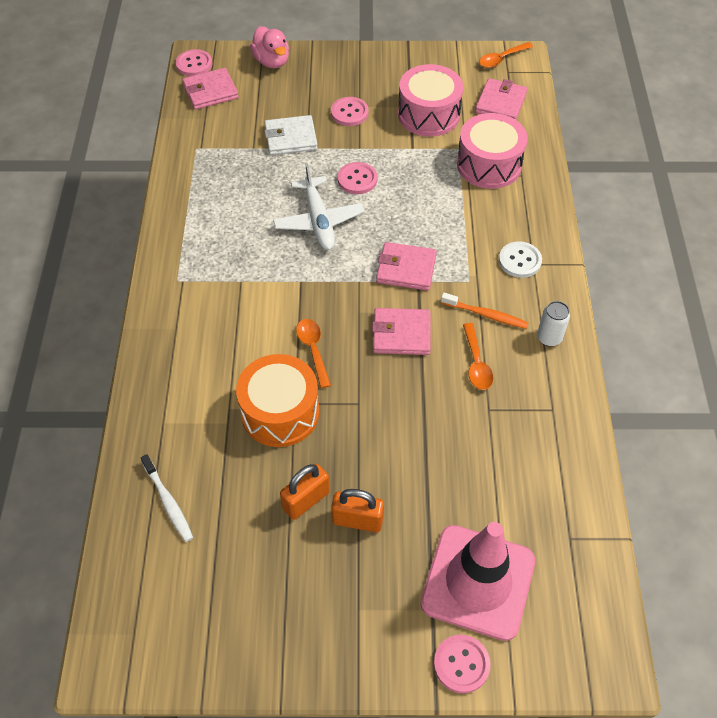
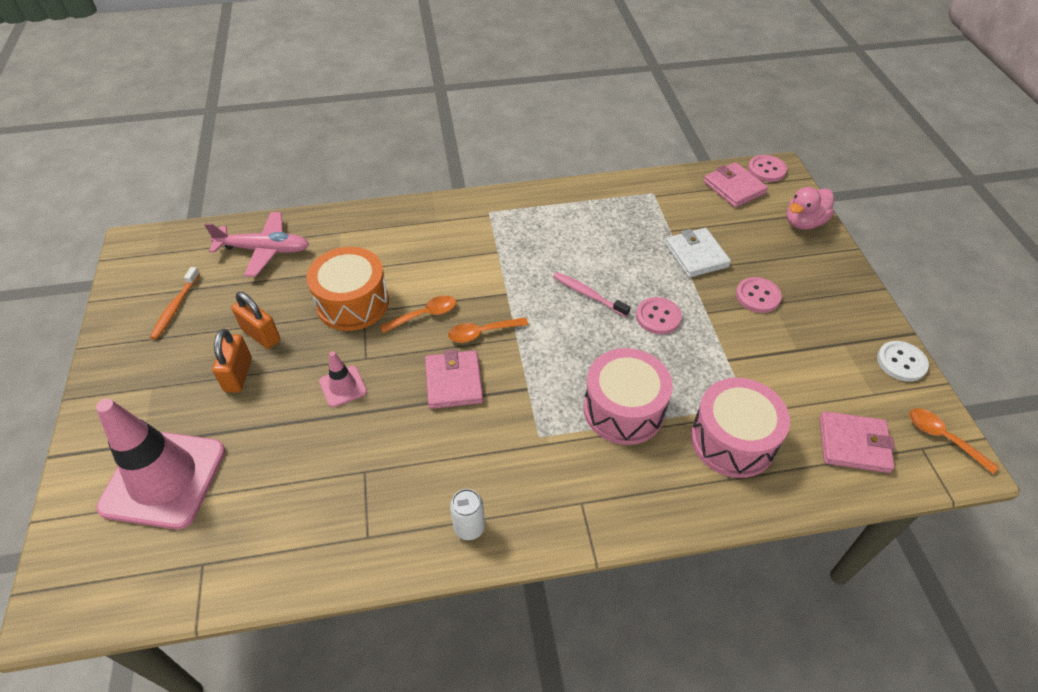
camera: 80 degrees right, 5 degrees down
(168, 502) = (264, 250): white toothbrush -> pink plane
(318, 221) = (588, 294): white plane -> pink toothbrush
(390, 424) = (343, 386): none -> pink traffic cone
(406, 269) = (542, 375): pink wallet -> none
(428, 114) = (791, 369): pink drum -> pink drum (623, 409)
(461, 664) = (84, 472): pink button -> none
(476, 363) = (423, 454): orange spoon -> orange spoon (482, 333)
(486, 315) = (492, 458): orange toothbrush -> orange toothbrush (175, 307)
(520, 261) = (582, 487): white button -> white button (901, 362)

